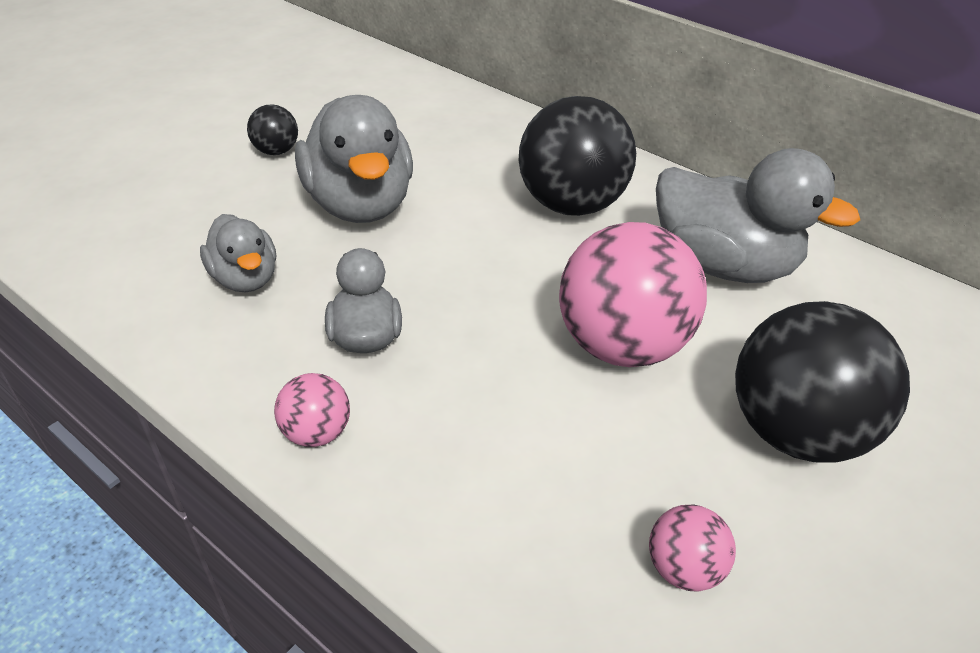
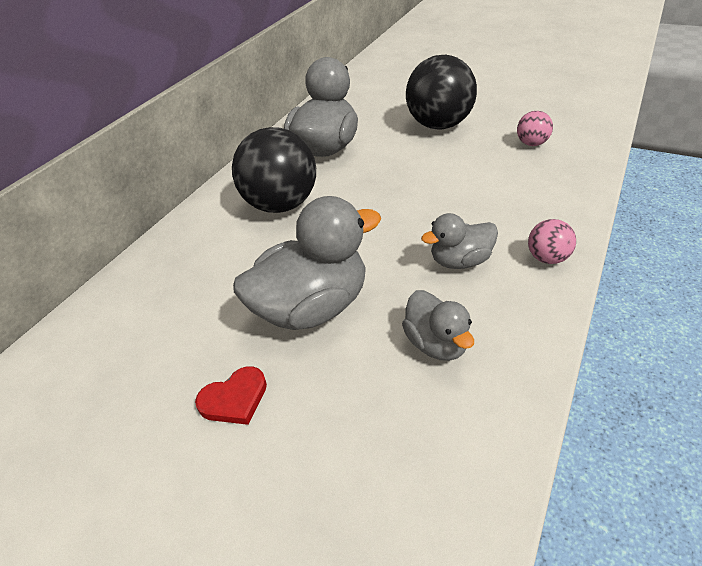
camera: 95 degrees left, 0 degrees up
(245, 278) = (436, 343): grey duck -> grey duck turned 105 degrees clockwise
(276, 151) = (234, 399): black ball -> red heart
(620, 345) = (410, 171): pink ball -> none

